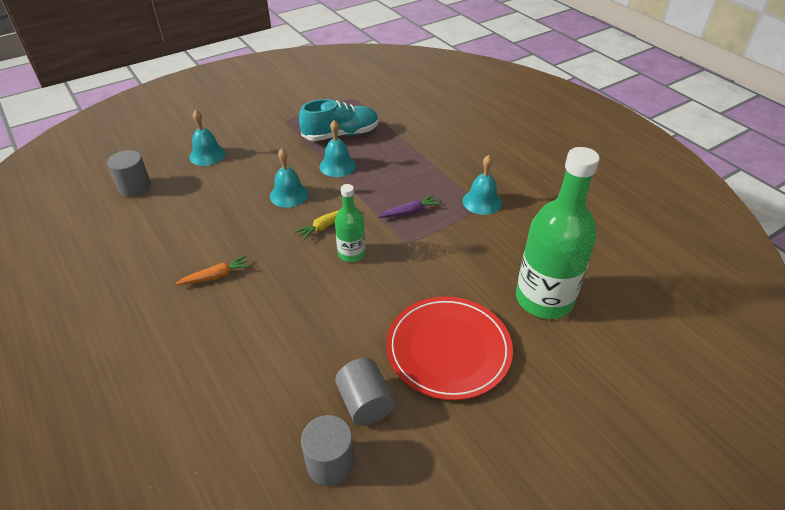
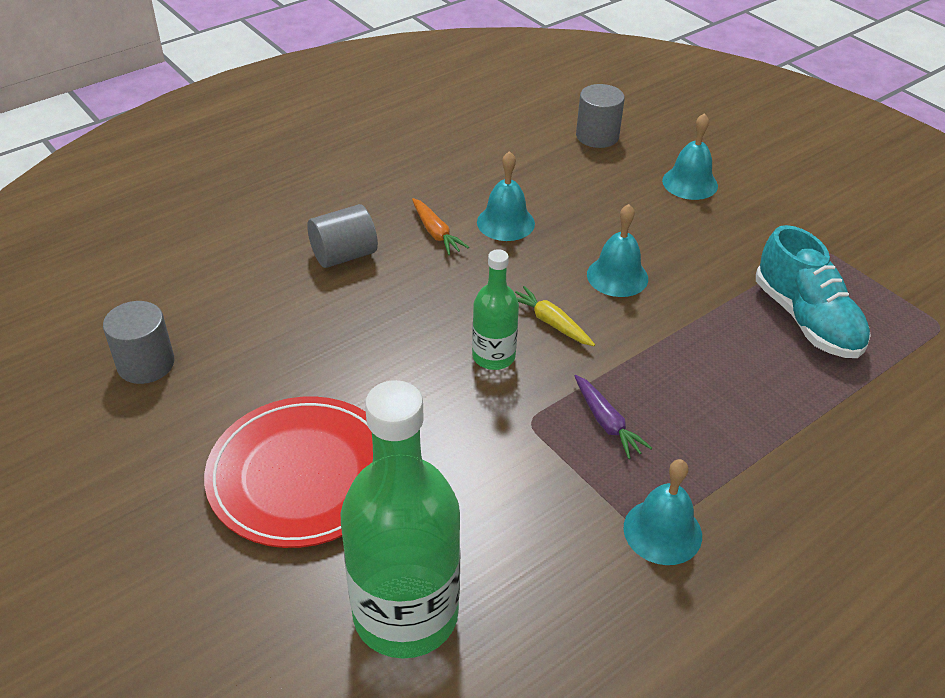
camera: 85 degrees right, 0 degrees up
(337, 166) = (710, 323): turquoise bell -> turquoise bell (505, 222)
(365, 403) = (222, 389): grey cylinder -> grey cylinder (344, 255)

